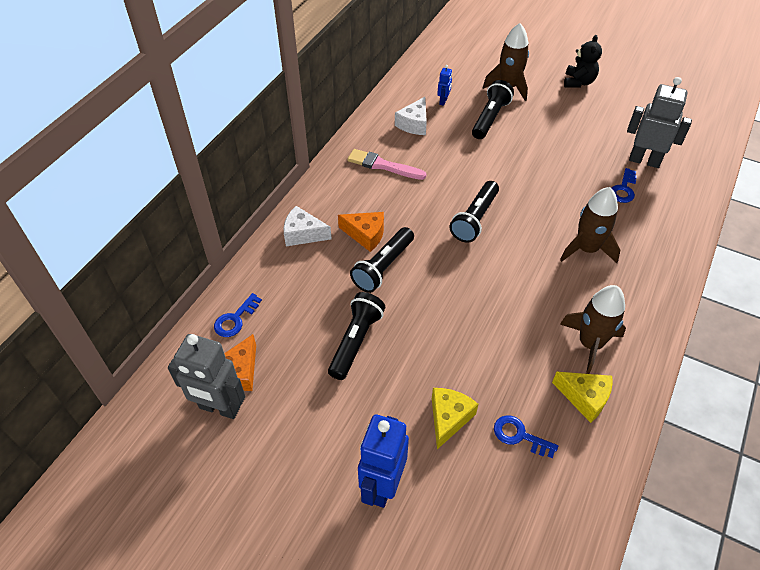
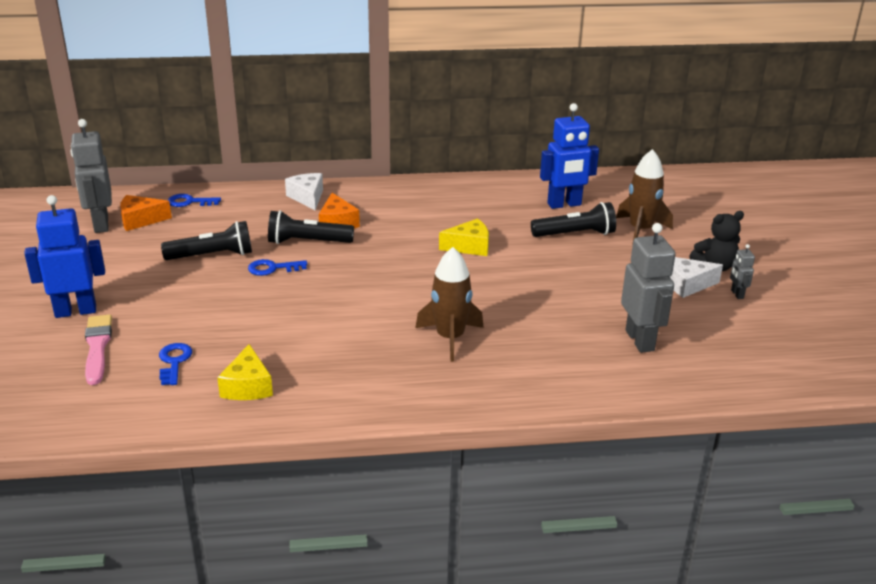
camera: 55 degrees right, 20 degrees down
(383, 165) = (433, 204): pink brush -> pink brush (97, 347)
(414, 124) = (510, 201): white cheese -> white cheese (687, 285)
(443, 101) = (564, 204): blue robot -> blue robot, size x2.15
(448, 418) = (166, 321): yellow cheese -> yellow cheese (469, 247)
(475, 219) = (418, 267): black flashlight -> none
(590, 344) = (319, 372): brown rocket -> none
(617, 92) = (737, 294): none -> grey robot
(623, 189) = (572, 338): blue key -> blue key (273, 268)

